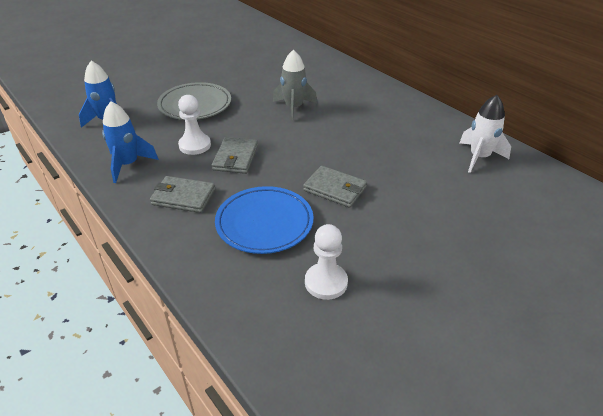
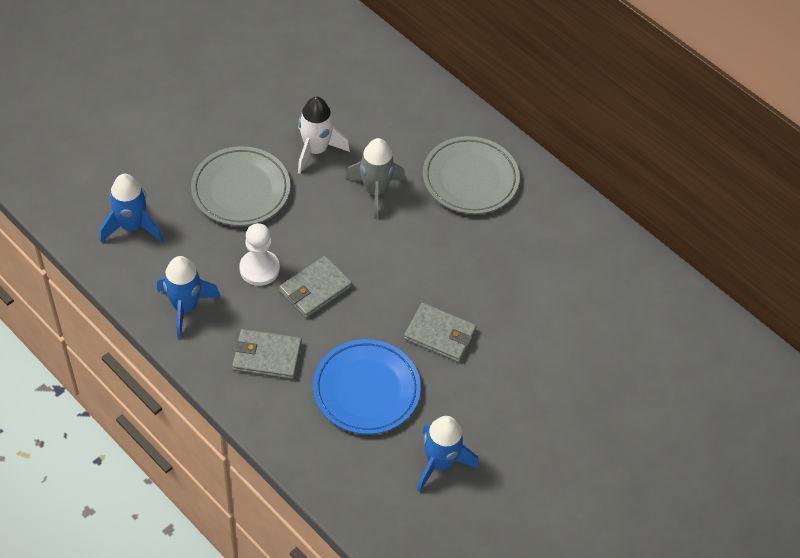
camera: 10 degrees left, 15 degrees up
(235, 158) = (315, 289): grey wallet -> grey wallet turned 45 degrees clockwise
(326, 282) = (440, 463): white pawn -> blue rocket
(366, 104) = (470, 179): none -> grey plate
(479, 157) = (608, 274): white rocket -> white rocket (316, 150)

